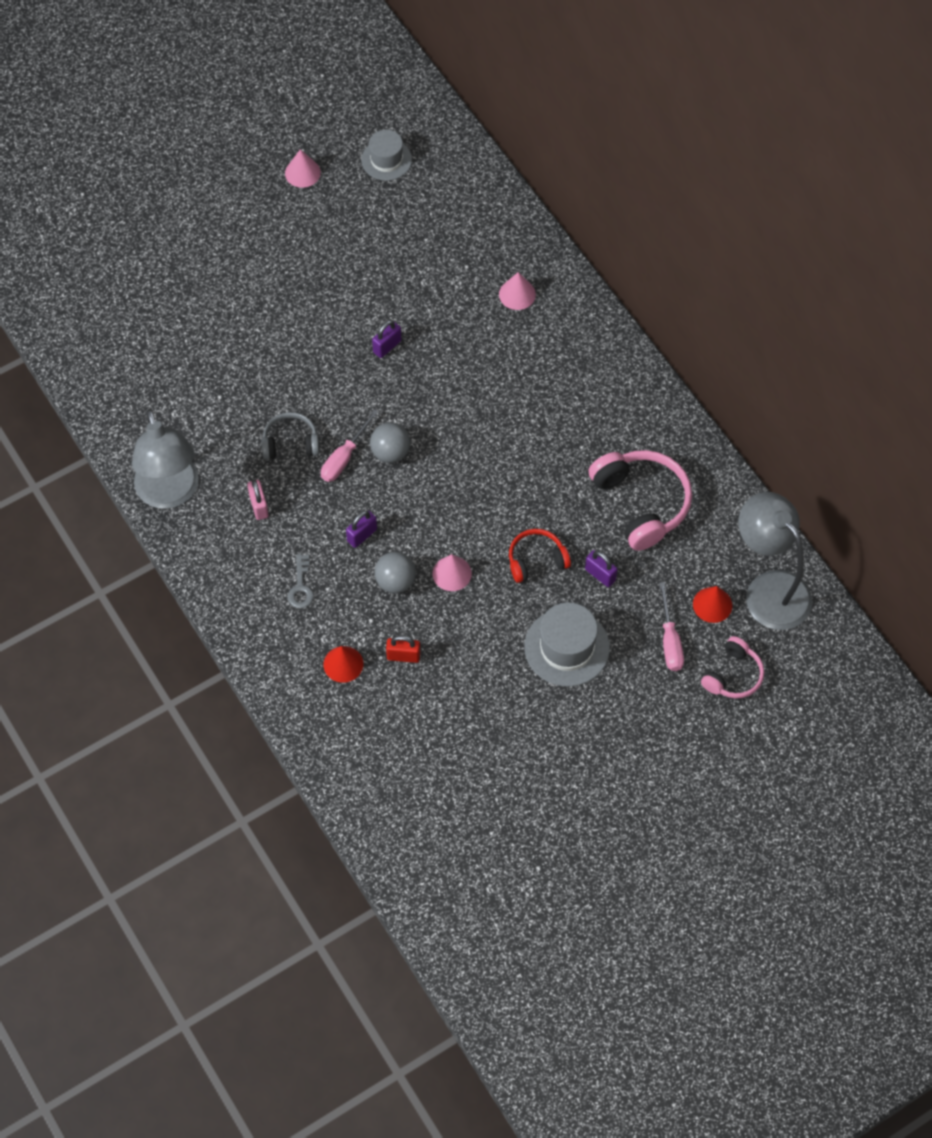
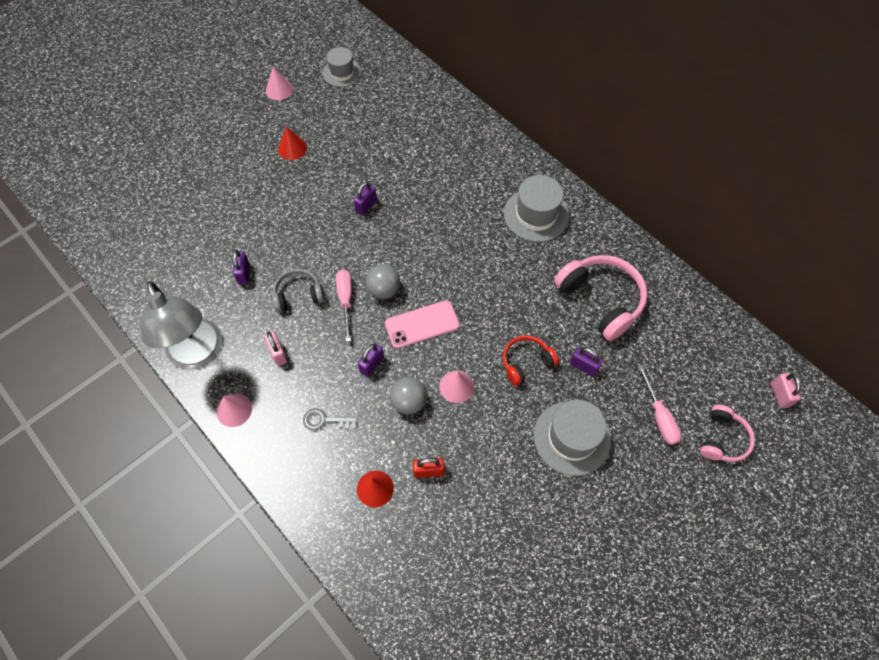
camera: 10 degrees left, 0 degrees up
(231, 408) = (244, 274): none -> purple padlock
(301, 586) = (325, 420): grey key -> grey key turned 105 degrees clockwise
(344, 457) = (345, 300): pink screwdriver -> pink screwdriver turned 150 degrees clockwise
(427, 499) = (422, 324): none -> pink phone
(517, 294) = (461, 153): pink cone -> pink cone (234, 410)
(591, 388) = (536, 215): none -> grey hat
(712, 604) = (685, 377): red cone -> red cone (292, 148)
(769, 589) = (727, 356): grey lamp -> none
(813, 640) = (779, 395): none -> pink padlock

